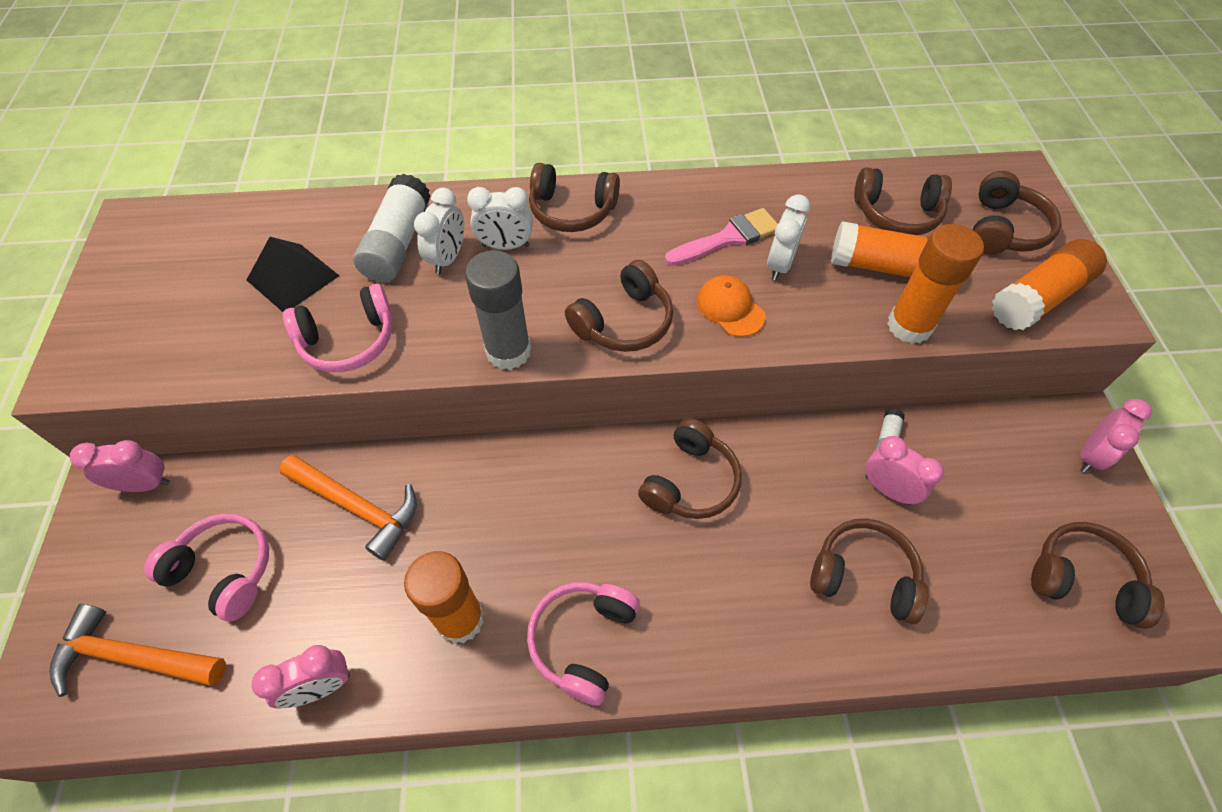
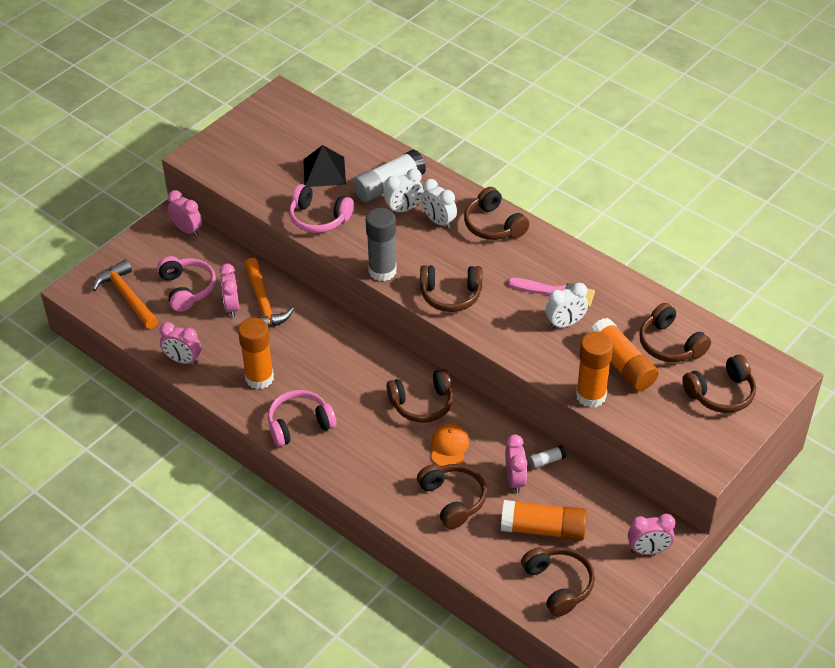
camera: 45 degrees right, 10 degrees down
(317, 546) = (232, 307): none -> pink clock
(730, 308) = (511, 325): orange cap -> orange cap (449, 447)
(1038, 298) = (683, 434): orange glue stick -> orange glue stick (543, 529)

